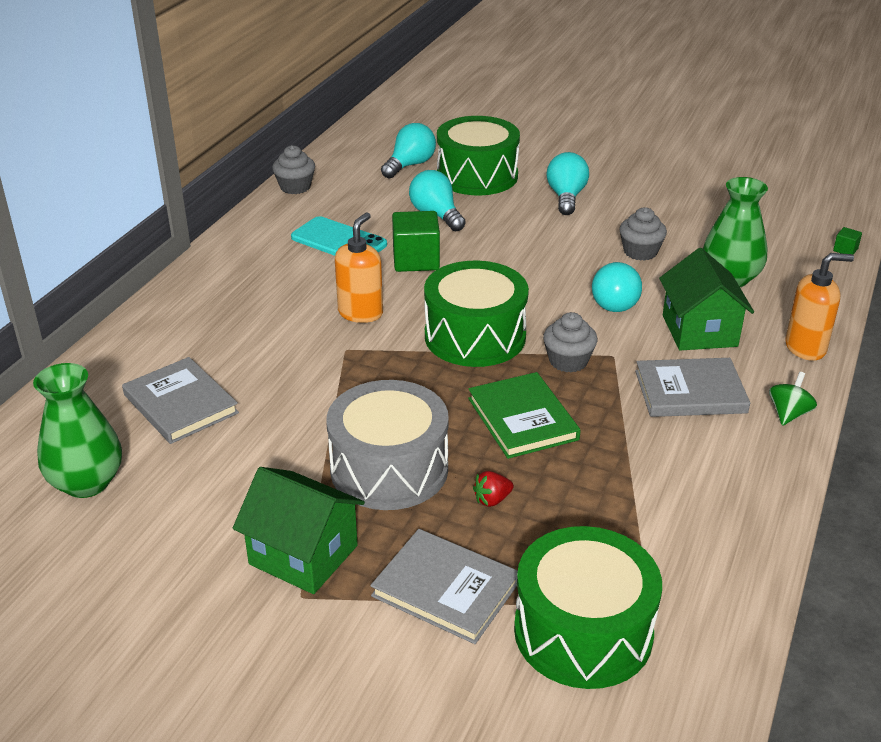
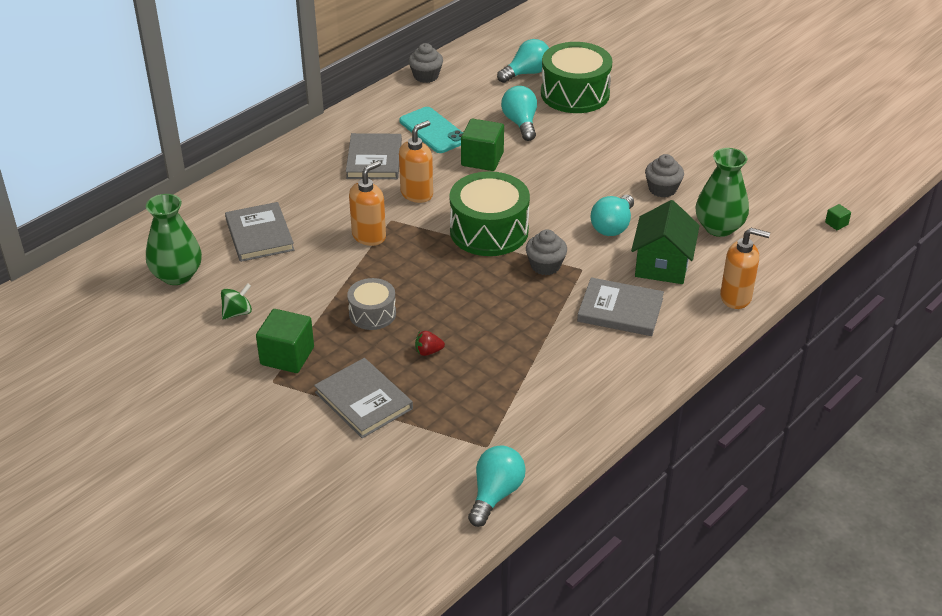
camera: 20 degrees right, 5 degrees up
(284, 285) = (374, 159): none -> grey book
(303, 555) = (287, 356): green house -> green cube
(329, 374) = (369, 236): none -> orange soap dispenser
(389, 469) = (372, 313): grey drum -> grey drum, size x0.56
(522, 419) = (484, 301): green book -> none
(566, 197) = (635, 128): turquoise light bulb -> turquoise light bulb (495, 494)
(583, 632) = (434, 449): green drum -> none
(788, 414) = (682, 344): green spinning top -> green spinning top (237, 312)

